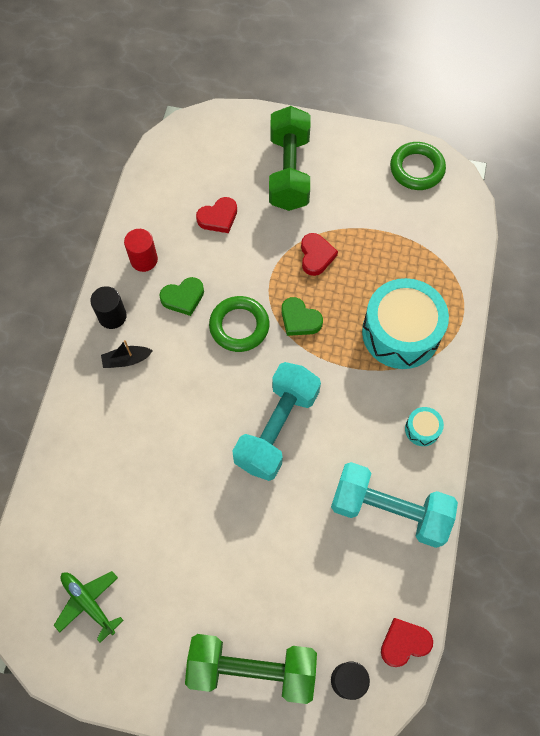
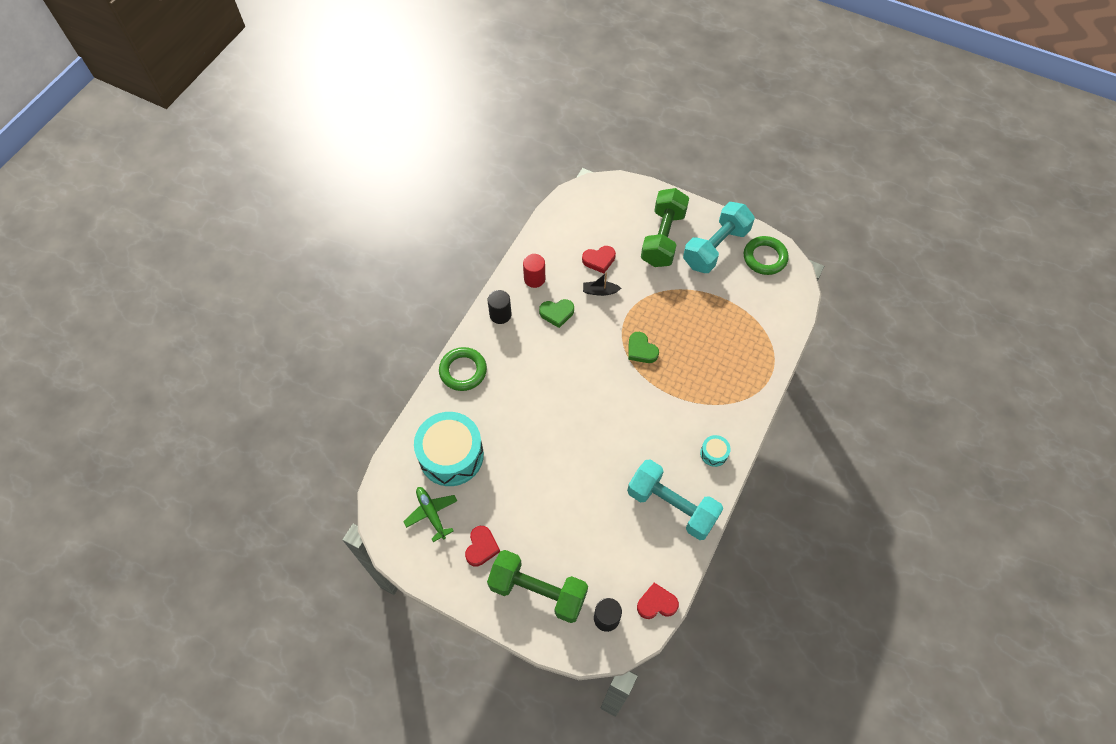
camera: 15 degrees right, 5 degrees down
(126, 360) = (503, 349): black boat -> black boat (600, 291)
(239, 326) = (593, 344): green ring -> green ring (463, 371)
(277, 428) = (602, 425): turquoise dumbbell -> turquoise dumbbell (715, 247)
(316, 256) = (667, 306): red heart -> red heart (481, 547)
(400, 333) = (717, 378): turquoise drum -> turquoise drum (451, 455)

